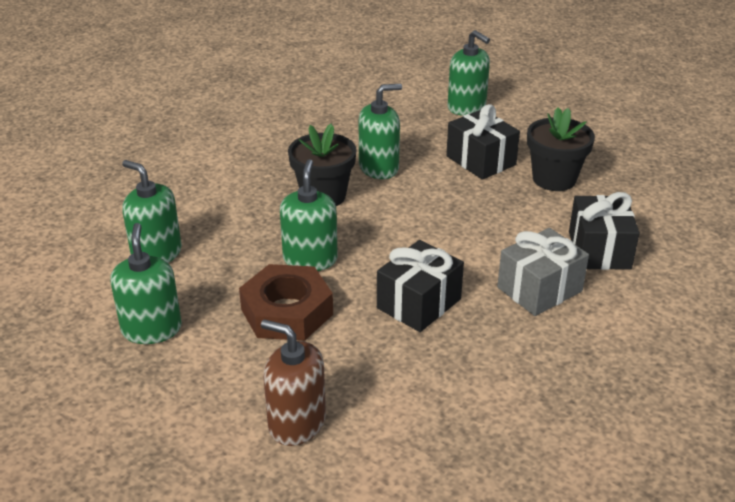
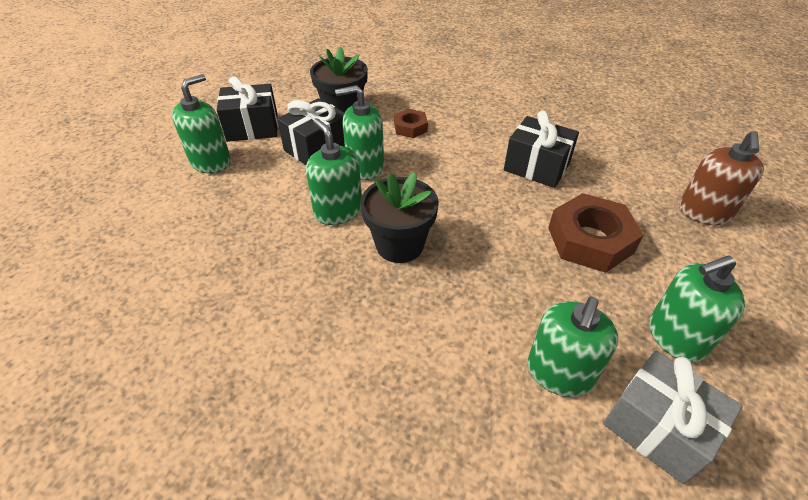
camera: 100 degrees left, 10 degrees up
(310, 259) = (509, 237): green soap dispenser -> green soap dispenser (365, 167)
(514, 222) = (410, 127): none -> brown nut
(539, 289) = (491, 115): grey gift -> grey gift (657, 428)
(599, 250) = (434, 92): black gift -> black gift (252, 128)

